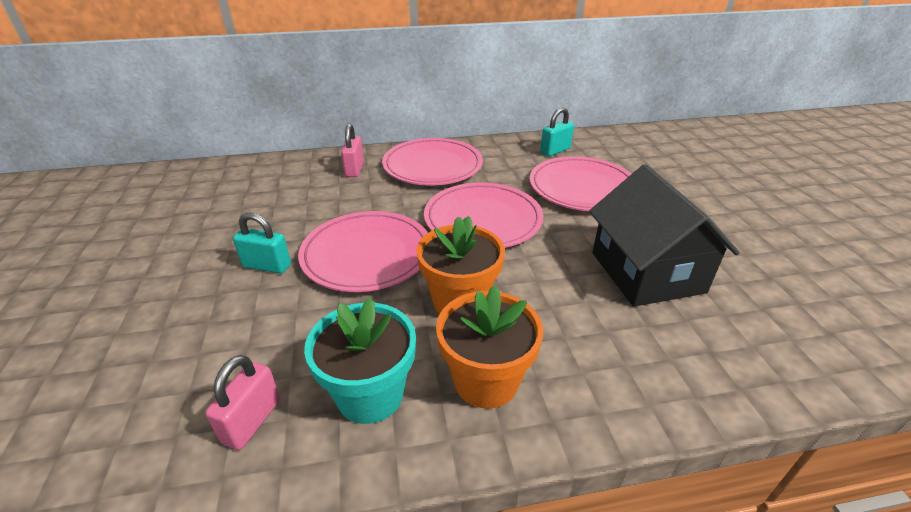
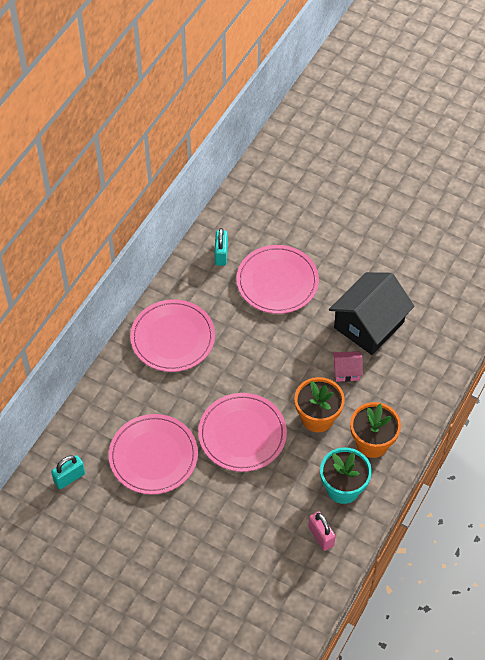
camera: 50 degrees left, 20 degrees up
(267, 266) = (209, 486): turquoise padlock -> turquoise padlock (69, 478)
(354, 169) = (133, 385): pink padlock -> none
(483, 220) = (261, 358): pink plate -> pink plate (153, 456)
(559, 289) = (346, 371): none -> pink house
(646, 272) = (369, 325): black house -> black house turned 75 degrees counterclockwise

